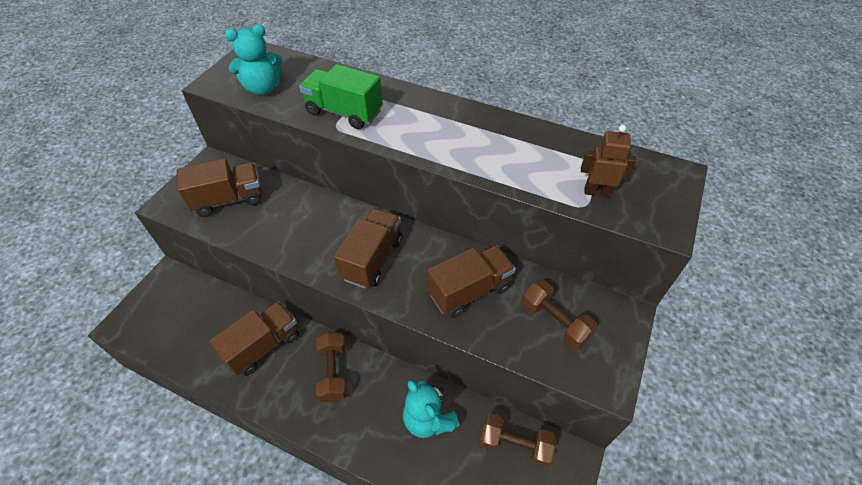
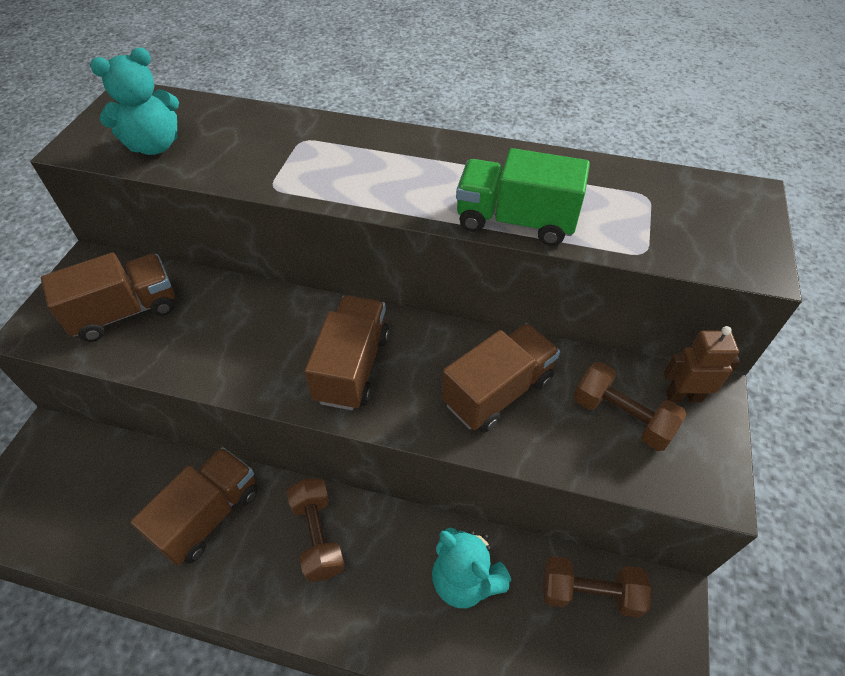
camera: 10 degrees left, 0 degrees up
(344, 112) = (281, 166): green truck -> green truck (515, 221)
(597, 192) = (655, 231): brown robot -> brown robot (683, 396)

